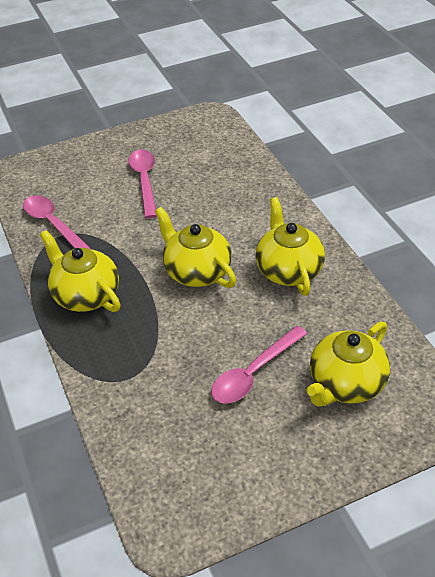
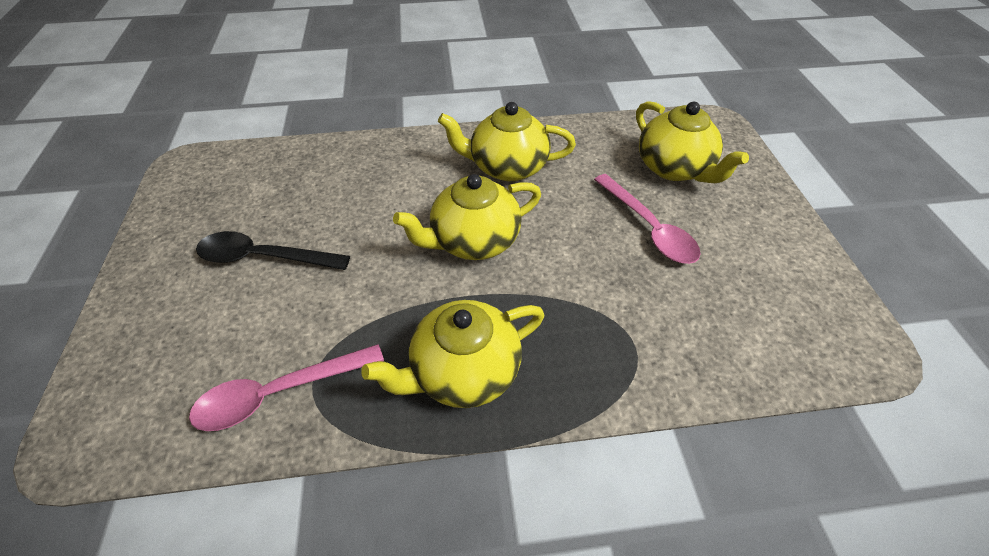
camera: 75 degrees left, 5 degrees up
(144, 181) = (264, 257): pink spoon -> black spoon

